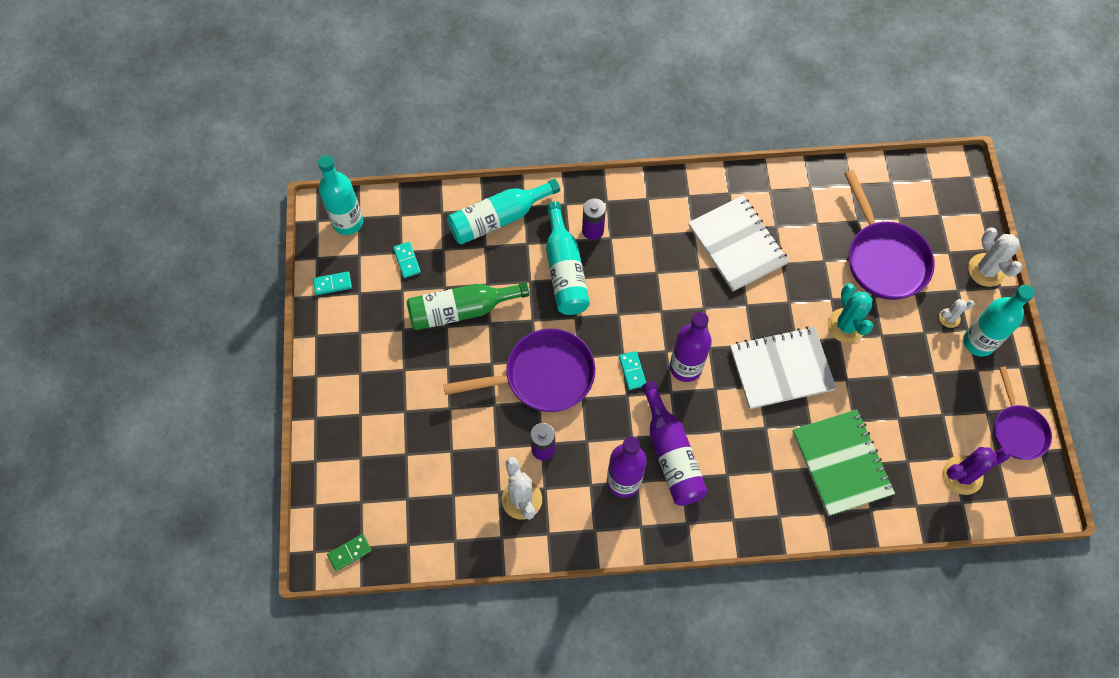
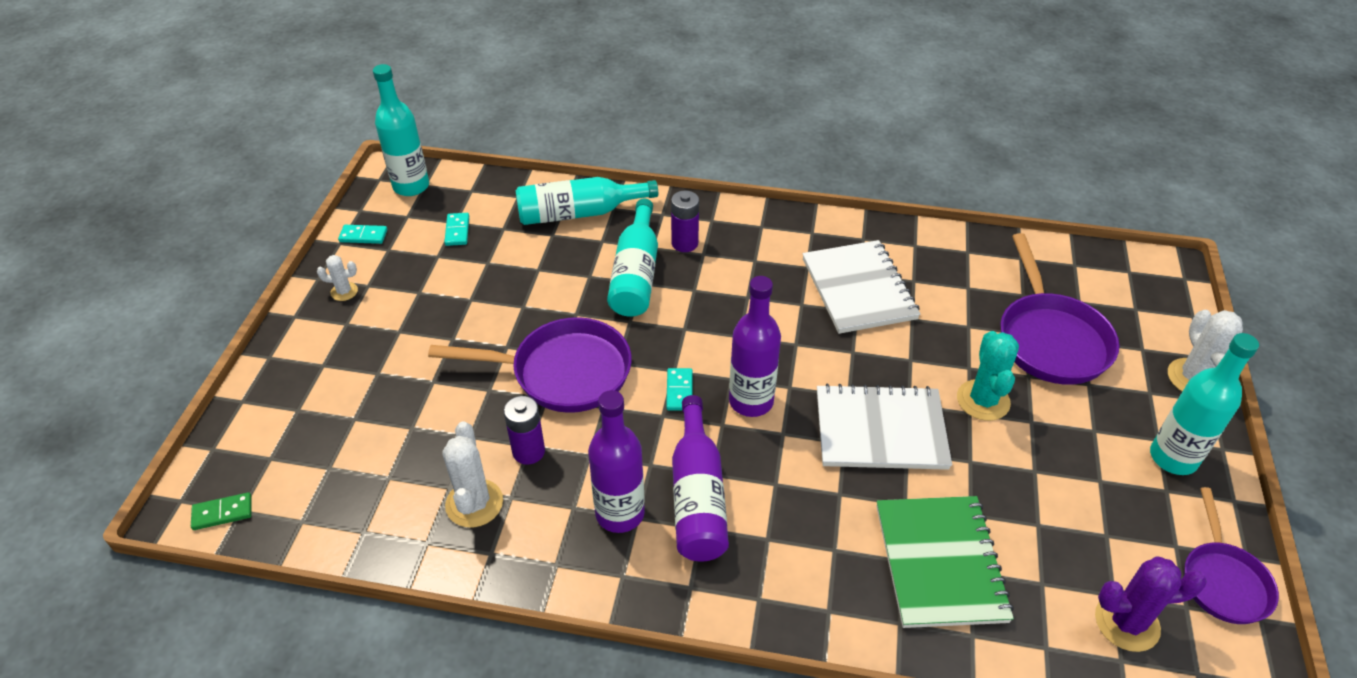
camera: 15 degrees right, 20 degrees down
(461, 310) = (496, 288): green bottle -> none
(949, 318) = (1133, 421): white cactus -> white cactus (344, 291)

